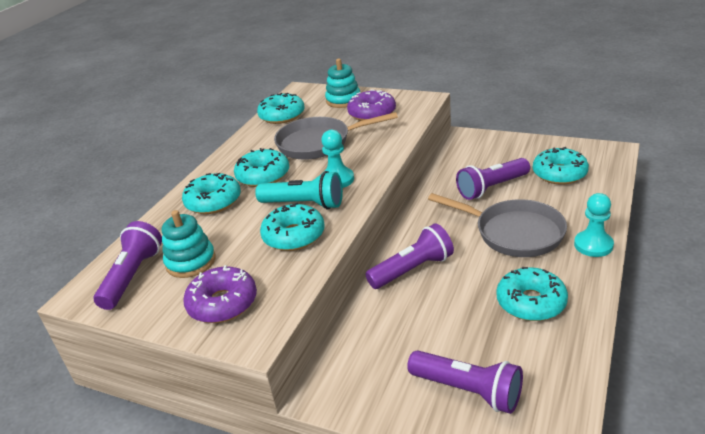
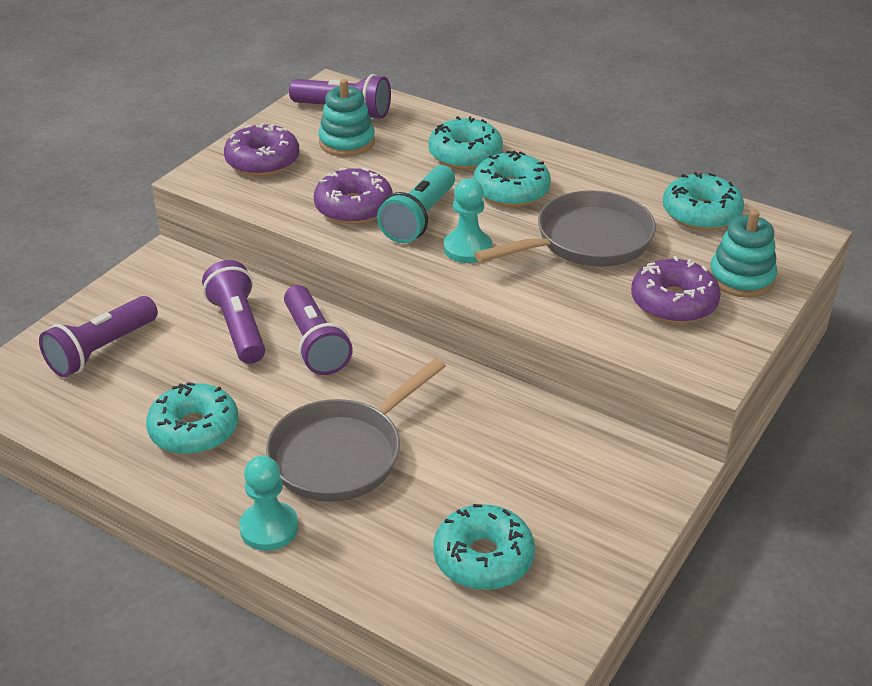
camera: 95 degrees right, 5 degrees up
(294, 236) = (353, 207): turquoise donut -> purple donut
(319, 143) = (587, 241): grey pan -> grey pan turned 60 degrees clockwise
(492, 188) = (474, 461): purple flashlight -> purple flashlight (238, 327)

